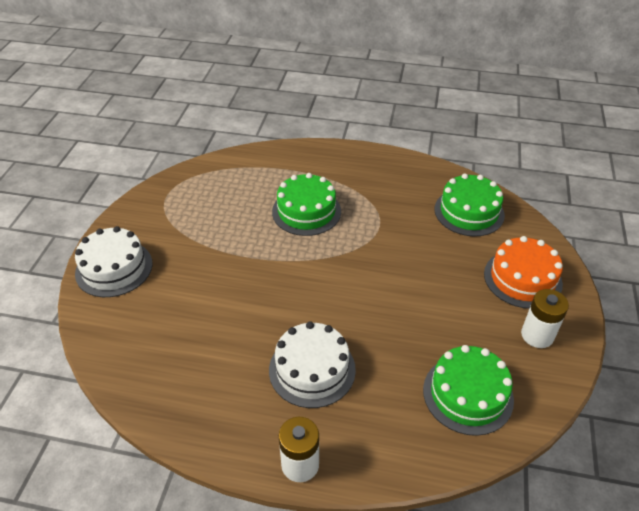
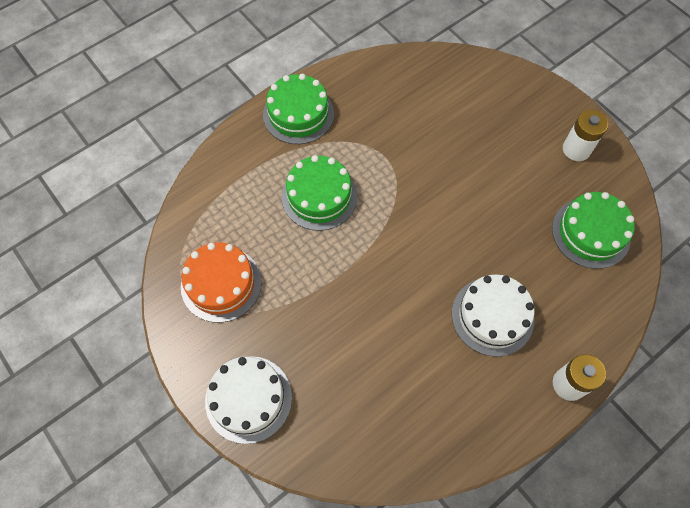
camera: 50 degrees left, 20 degrees up
(469, 212) = (427, 86): green cake -> green cake (298, 114)
(522, 278) = (521, 112): orange cake -> orange cake (221, 284)

